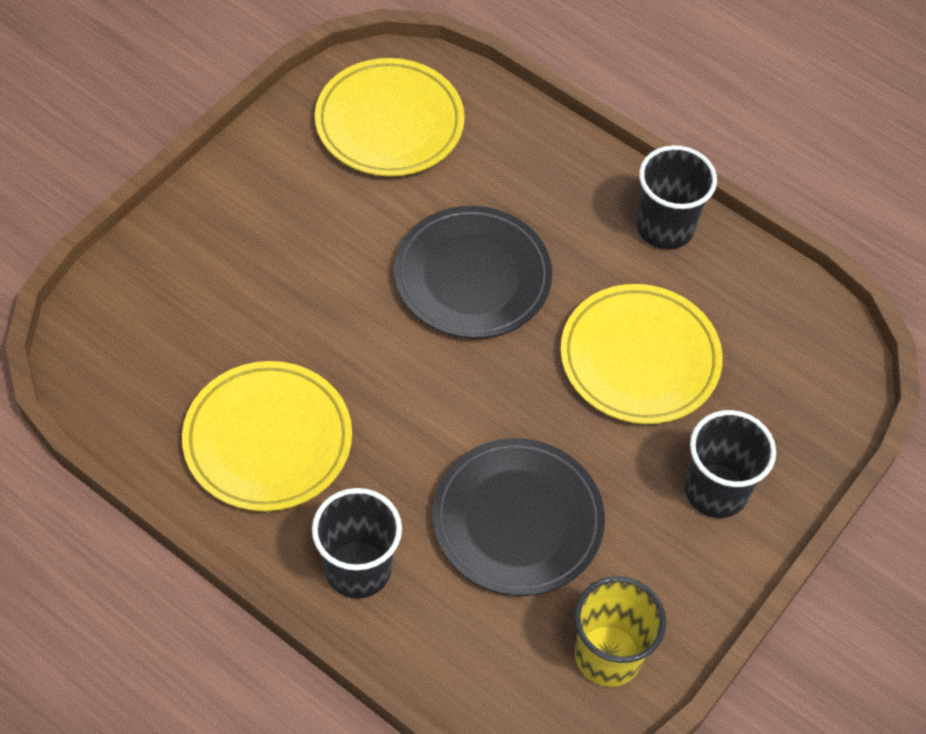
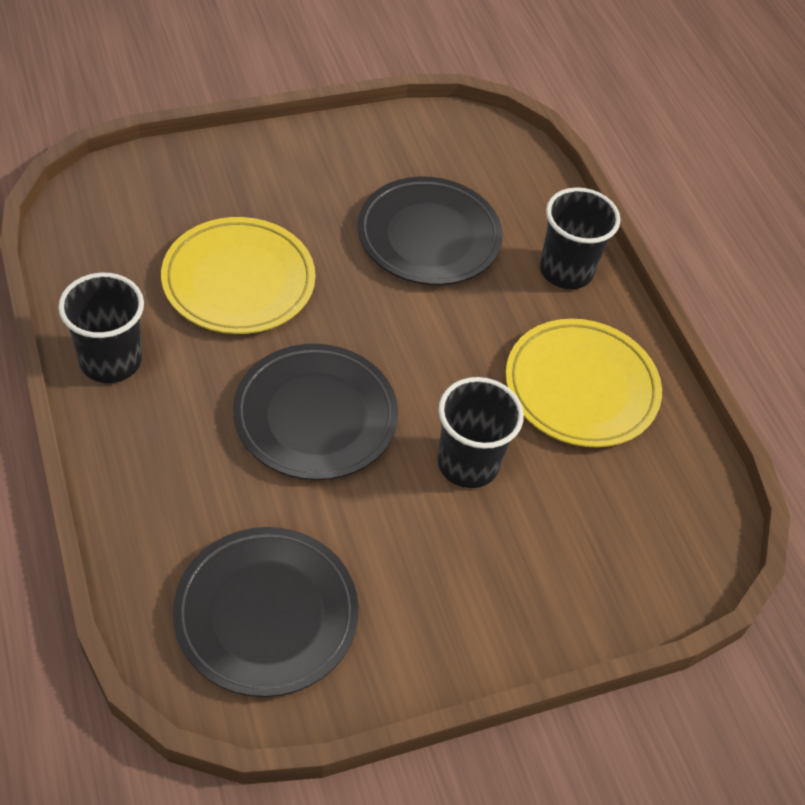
camera: 150 degrees left, 5 degrees down
(389, 123) = (266, 614): yellow plate -> black plate
(608, 655) = (432, 141): yellow cup -> none
(716, 491) = (272, 178): black cup -> black cup (468, 463)

